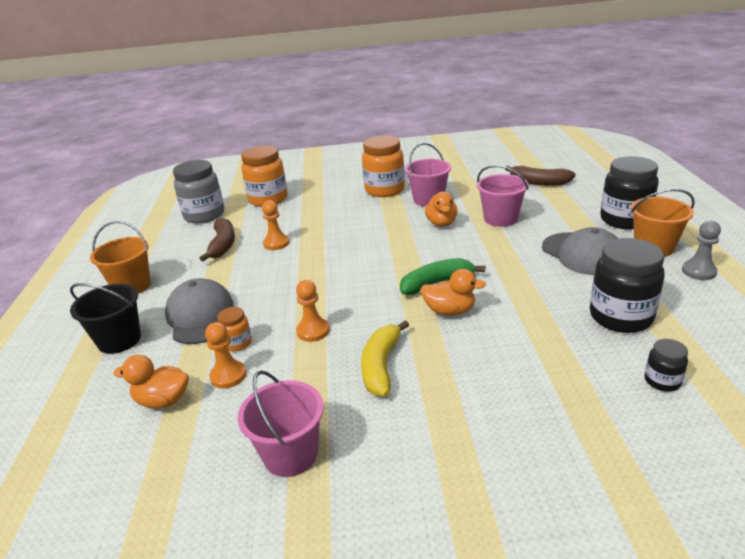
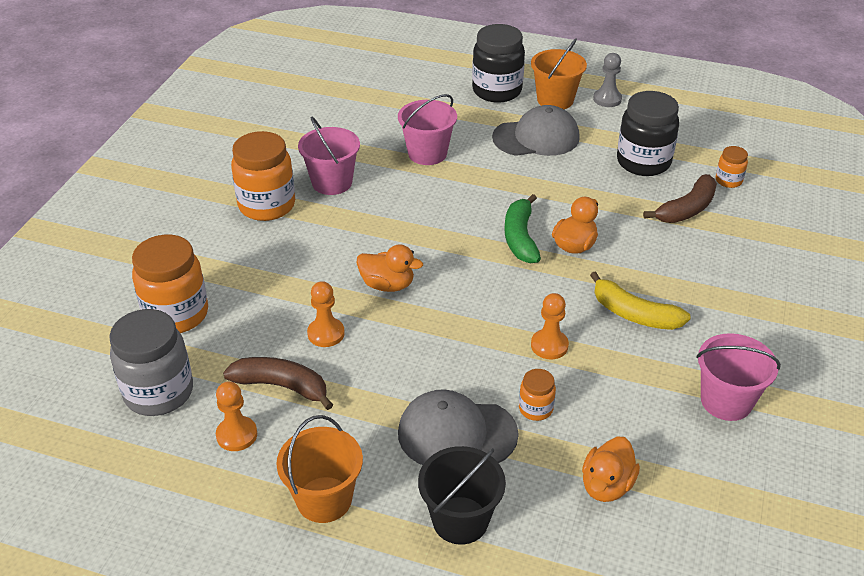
camera: 70 degrees left, 10 degrees up
(228, 376) = (591, 426): orange pawn -> orange pawn (237, 435)
(441, 223) = (399, 193): orange duck -> orange duck (387, 285)
(539, 182) = (370, 99): brown banana -> brown banana (687, 209)
(662, 381) = (728, 181): black jar -> orange jar

